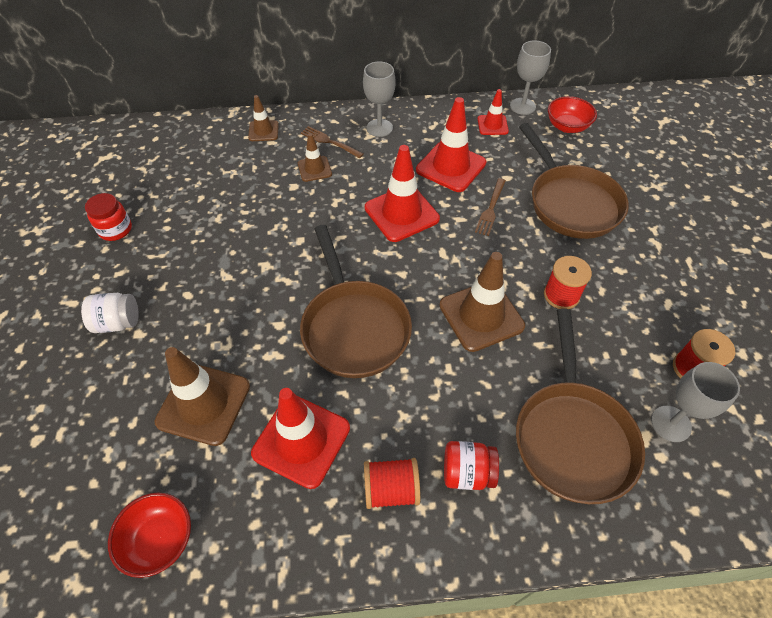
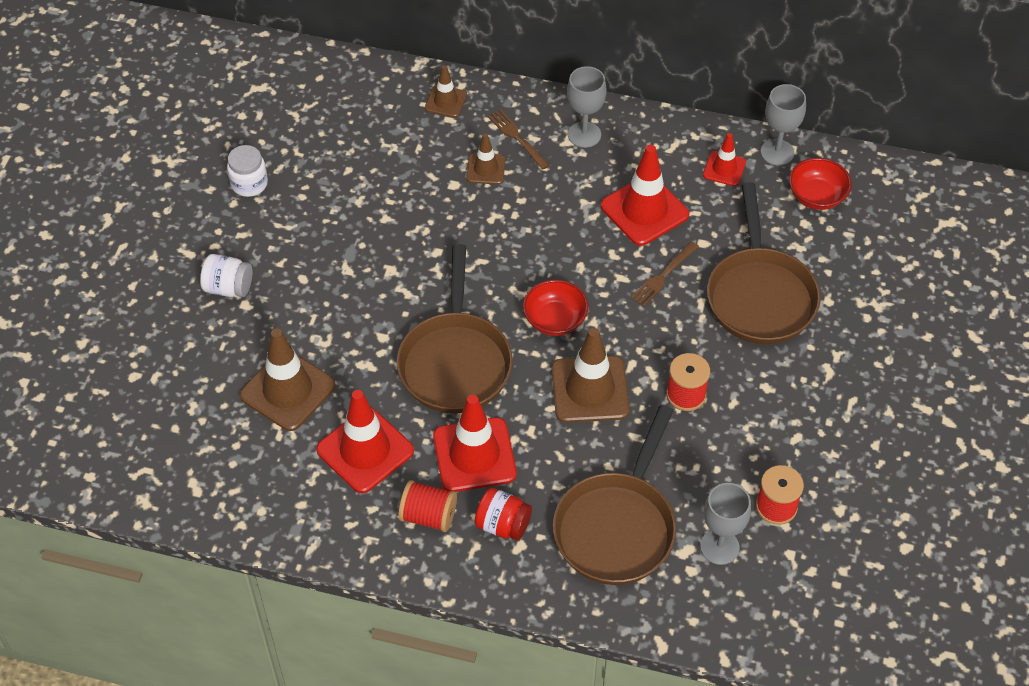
camera: 20 degrees right, 0 degrees up
(115, 230) = (249, 184): red jar -> white jar
(159, 540) = (219, 490): red bowl -> red bowl (555, 320)
(401, 213) = (560, 252): red traffic cone -> red traffic cone (474, 455)

